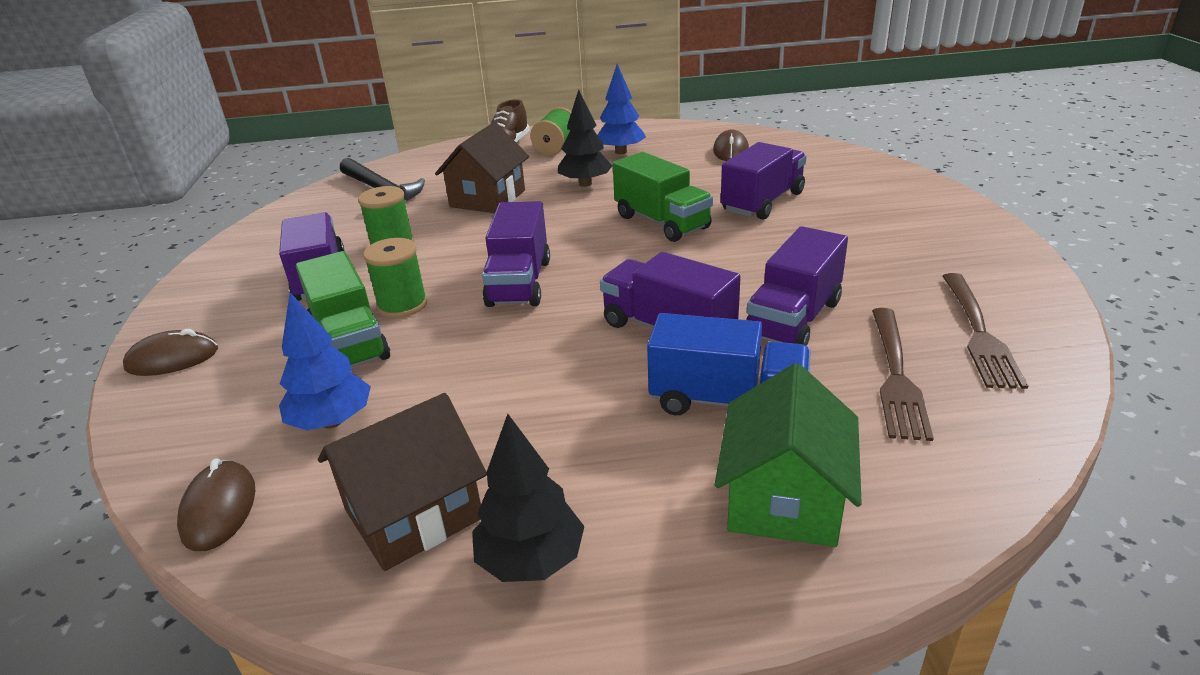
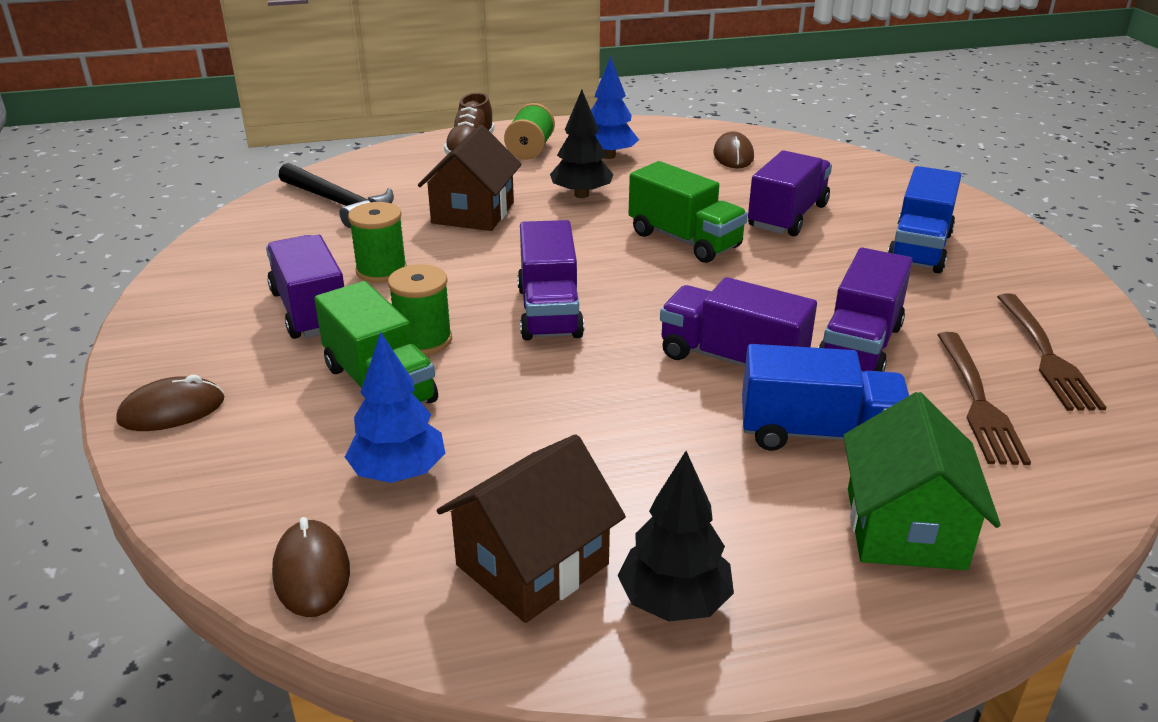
camera: 10 degrees left, 0 degrees up
(878, 231) = (919, 249): none -> blue truck

